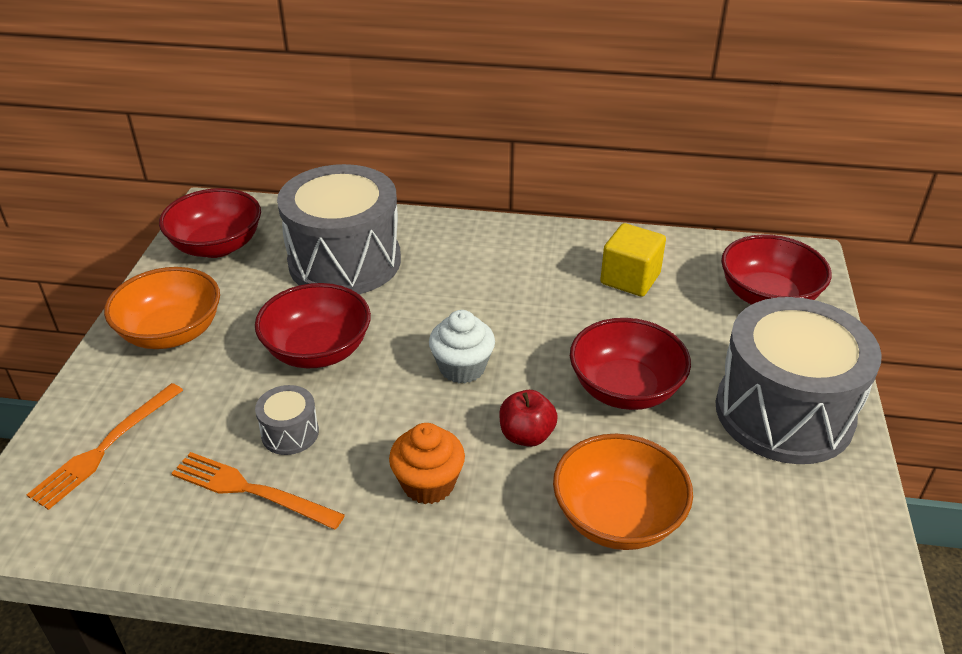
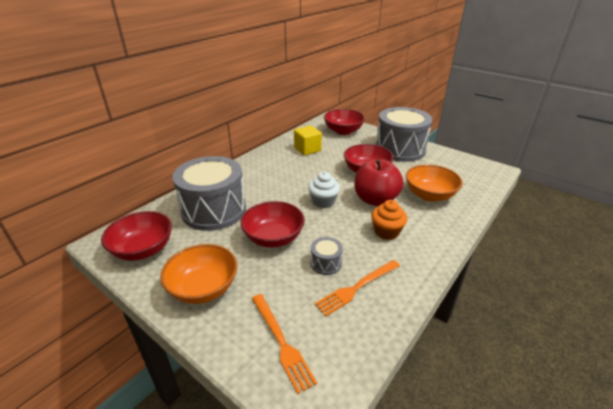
camera: 60 degrees left, 5 degrees down
(526, 435) = (375, 200): red apple -> red apple, size x1.85

